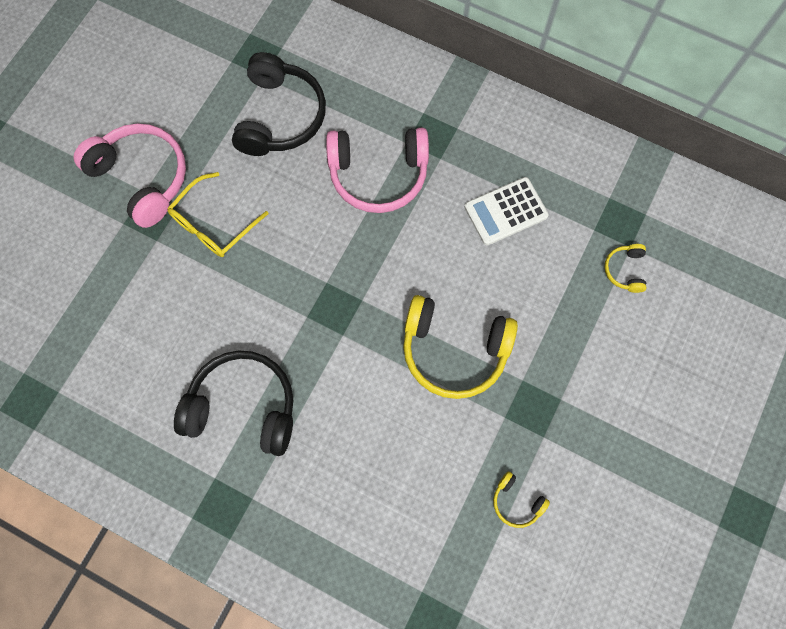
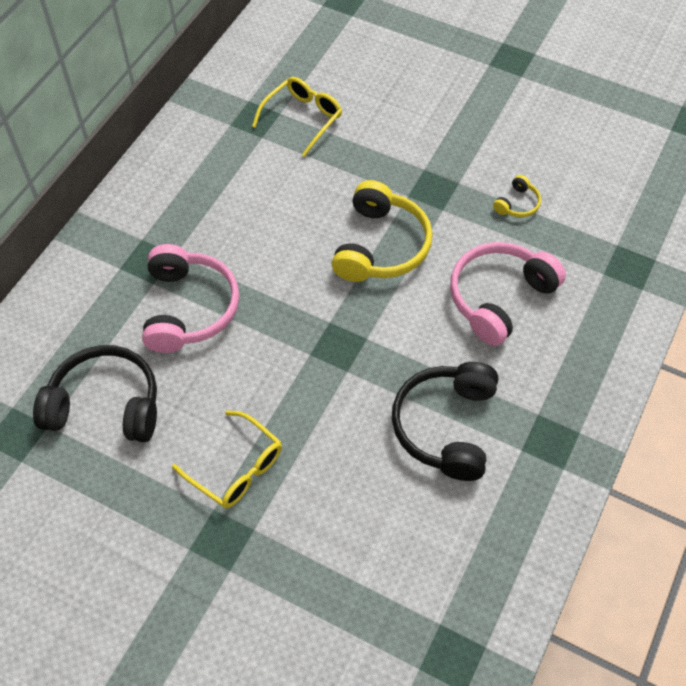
camera: 90 degrees left, 15 degrees down
(142, 178) = (170, 553): pink headphones -> pink headphones (499, 298)
(505, 211) = (239, 202): white calculator -> none
(624, 270) = (303, 118): yellow headphones -> yellow glasses

